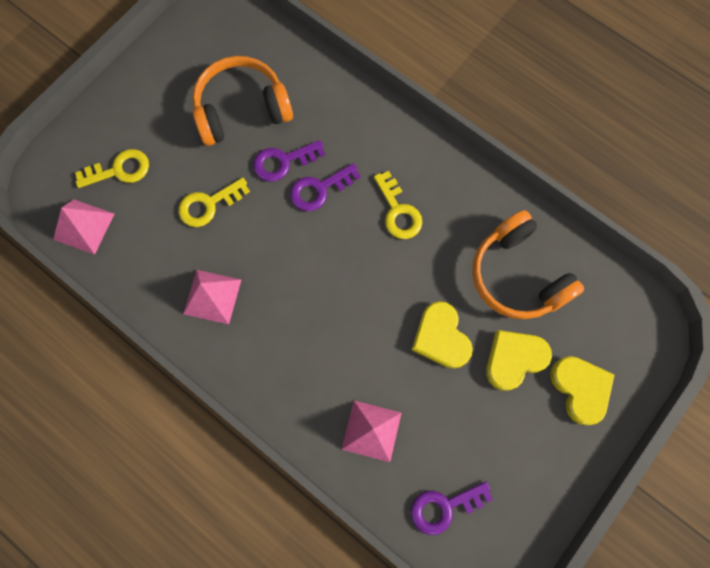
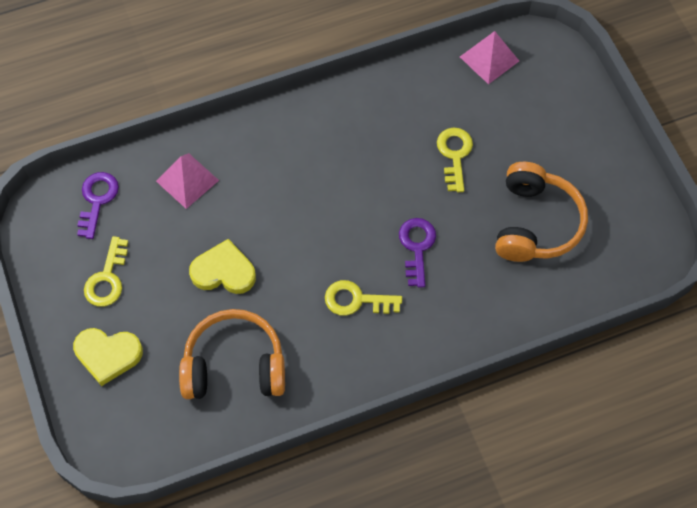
camera: 120 degrees right, 10 degrees down
(119, 170) = (528, 103): yellow key -> yellow key (107, 278)
(212, 296) = (369, 122): pink pyramid -> none
(283, 162) = (462, 231): purple key -> none
(514, 359) = (167, 317): yellow heart -> none

